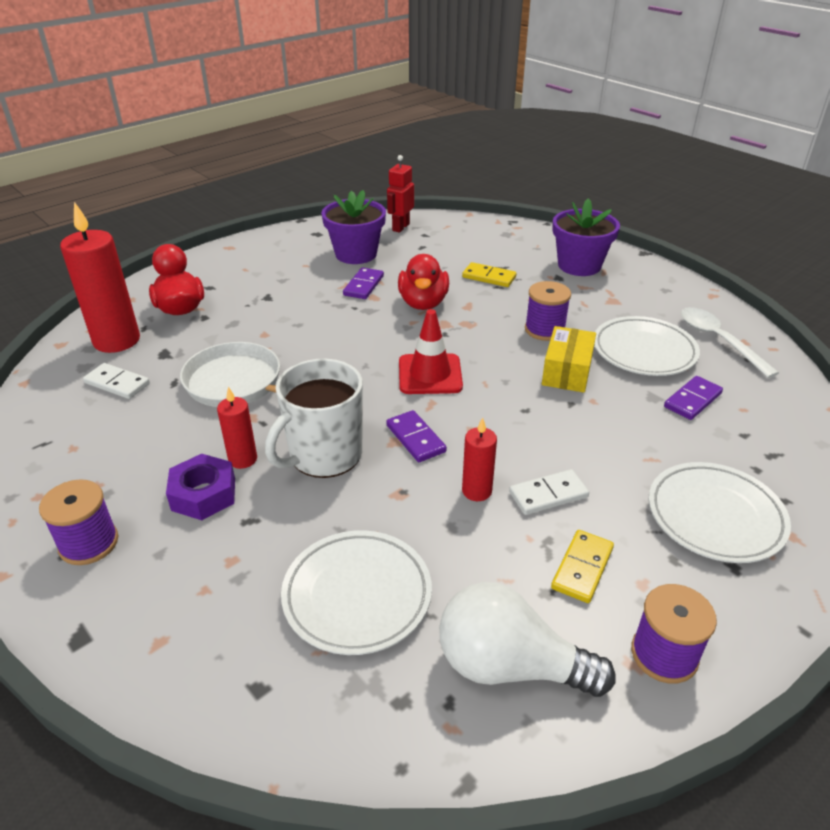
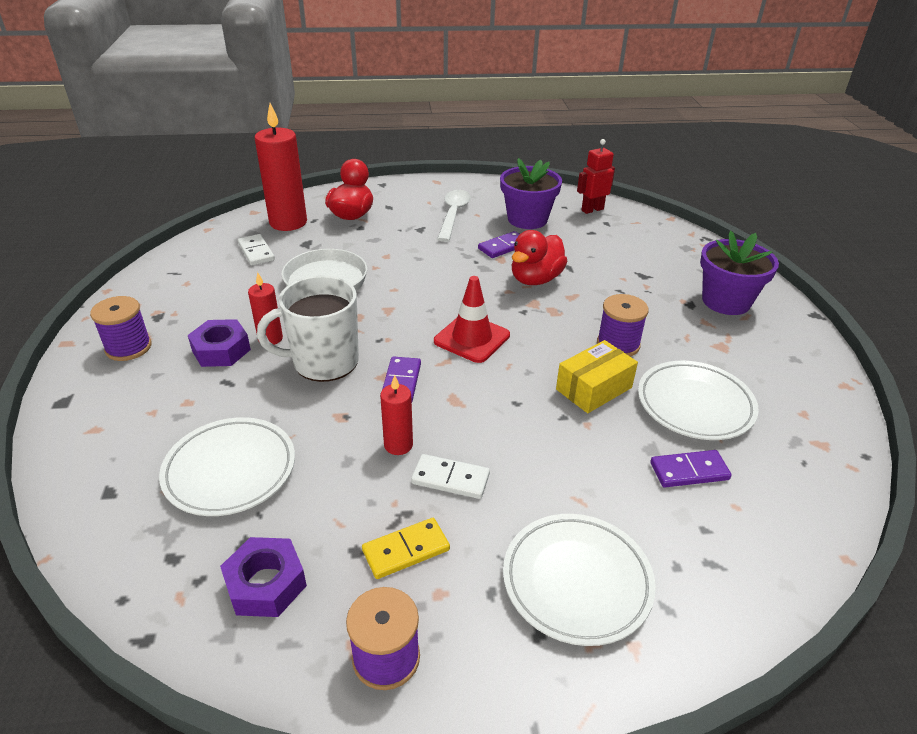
camera: 35 degrees right, 0 degrees up
(489, 277) = (621, 279): yellow domino -> none
(510, 666) = (266, 584): white light bulb -> purple nut
(718, 340) = (793, 430): white spoon -> white spoon (453, 214)

